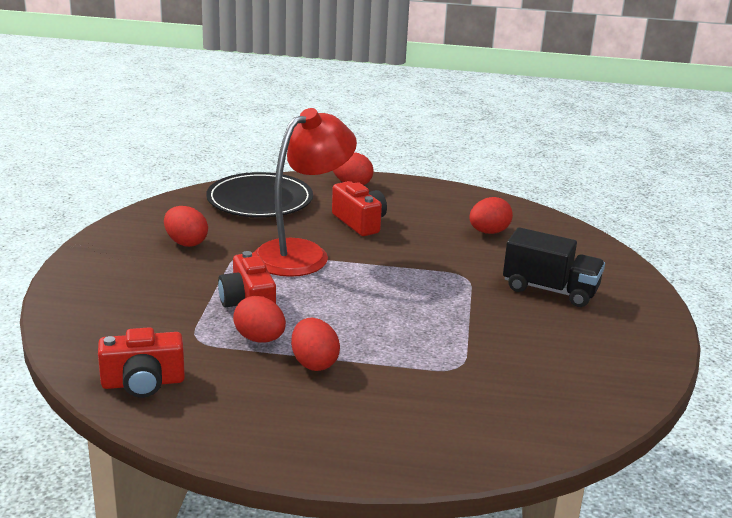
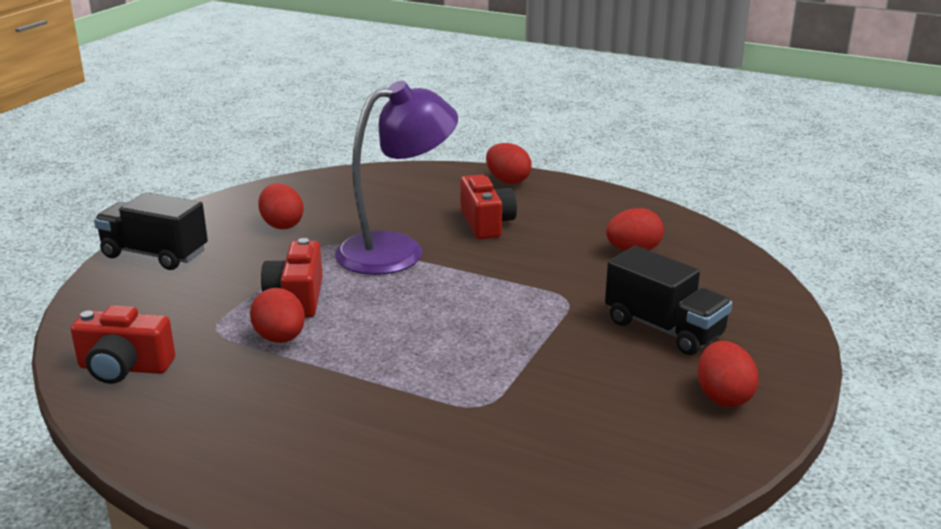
camera: 20 degrees right, 0 degrees up
(90, 282) = (155, 254): none -> black truck
(260, 200) = (393, 188): black plate -> none
(302, 253) = (397, 250): red lamp -> purple lamp
(314, 363) = (319, 374): red egg -> red egg (723, 397)

